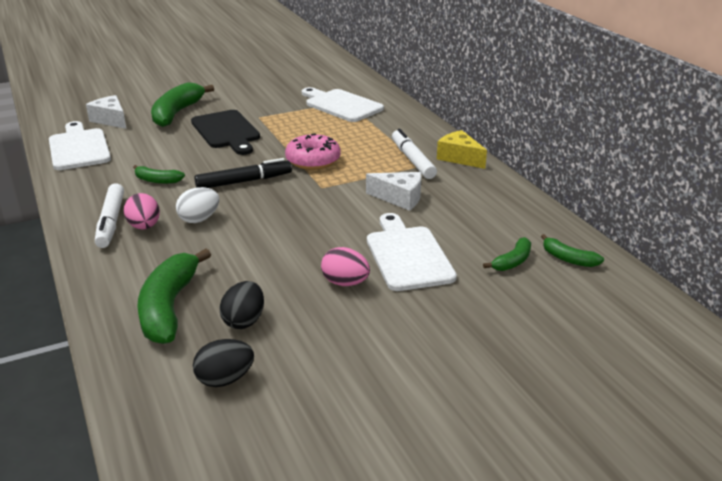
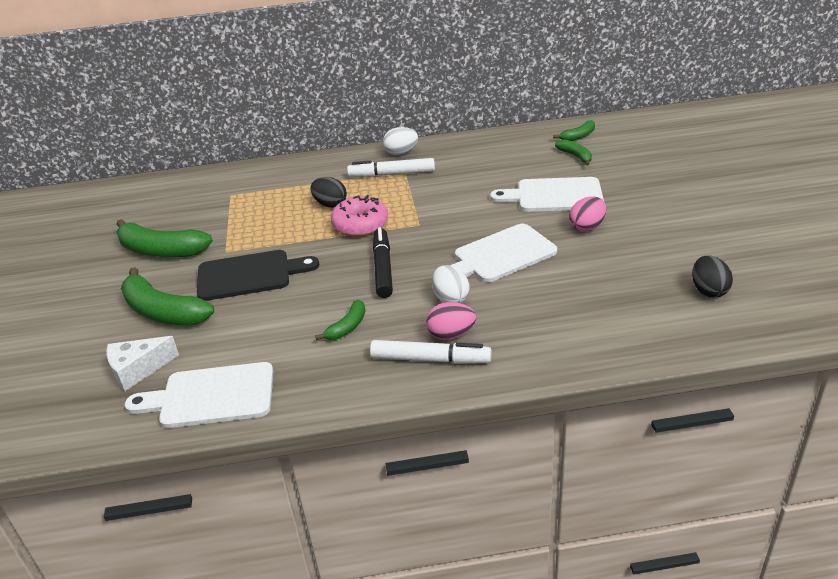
camera: 70 degrees left, 5 degrees up
(169, 307) = (605, 318): green banana -> green banana (161, 250)
(244, 321) = (632, 278): black egg -> black egg (330, 204)
(341, 105) = (238, 198): white cutting board -> white cutting board (500, 255)
(399, 198) = (460, 188): white cheese -> none
(459, 158) = (401, 153): yellow cheese -> white egg

